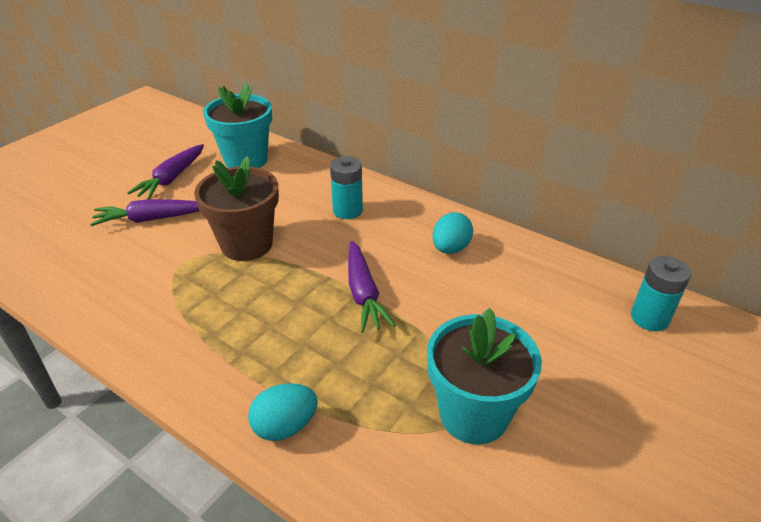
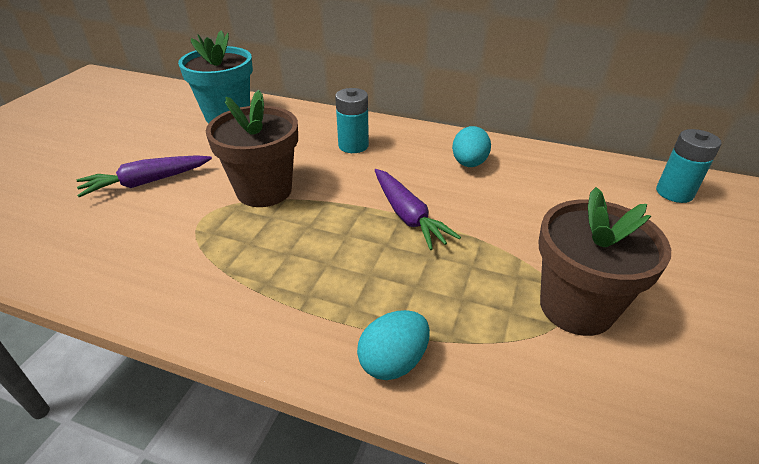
camera: 15 degrees left, 0 degrees up
(172, 178) = (153, 142): purple carrot -> none
(473, 414) = (576, 307): turquoise flower pot -> brown flower pot

